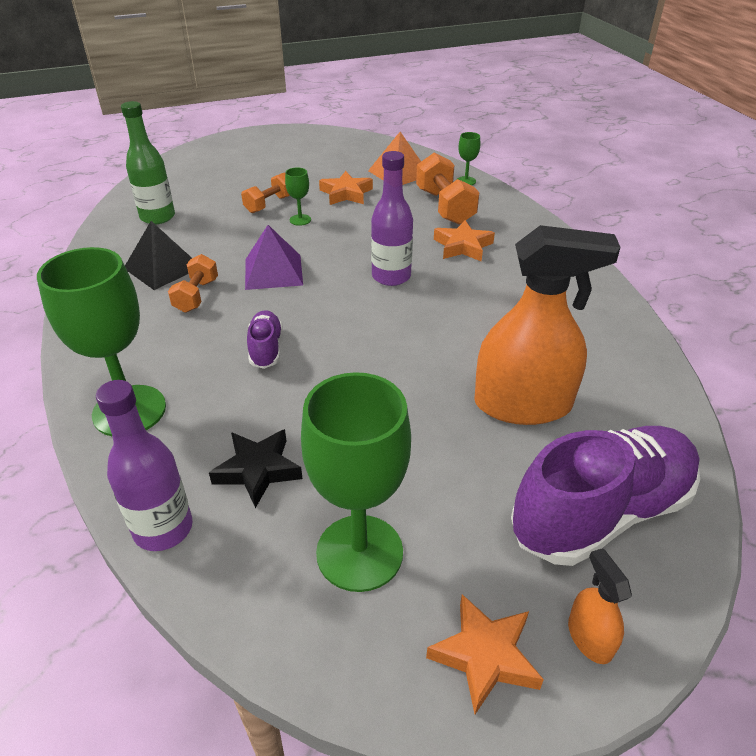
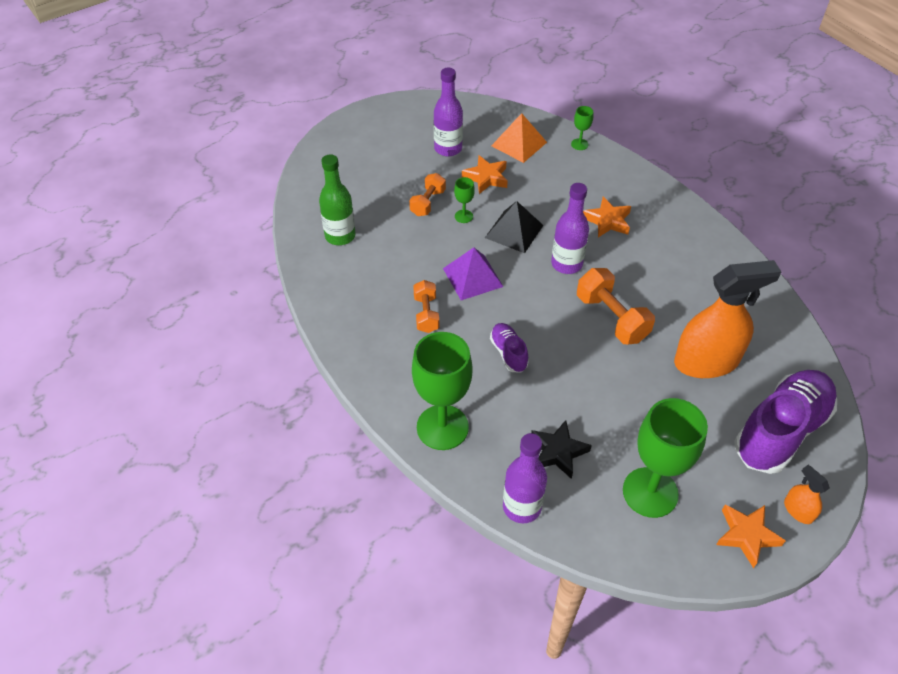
camera: 15 degrees left, 10 degrees up
(162, 267) = (380, 291): black pyramid -> black pyramid (514, 231)
(321, 167) = (448, 149): none -> purple bottle
(444, 207) = (575, 178): orange dumbbell -> orange dumbbell (611, 318)

